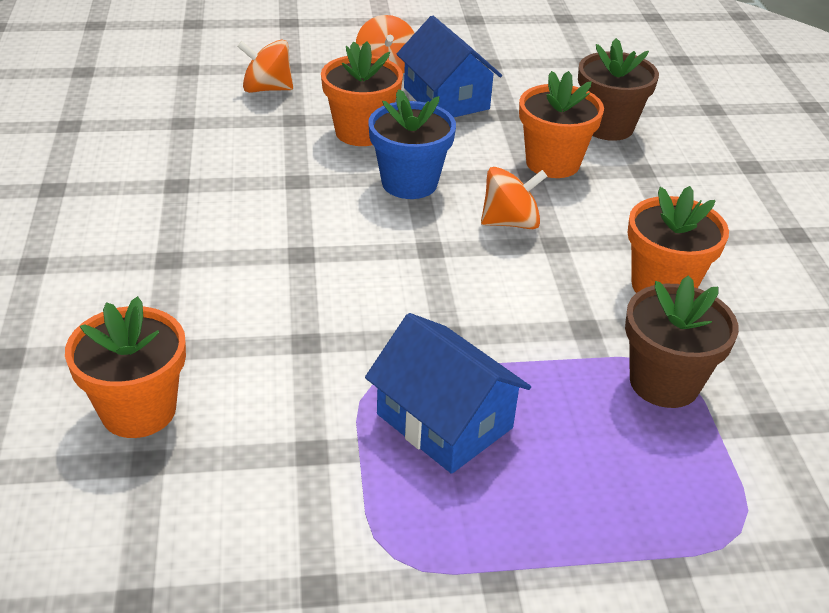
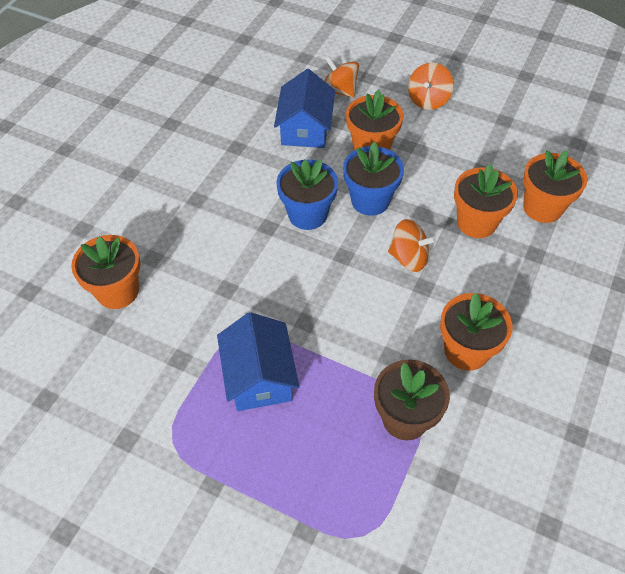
camera: 35 degrees right, 15 degrees up
(343, 223) = (307, 214): none -> blue flower pot
(446, 98) = (448, 140): blue house -> blue house (305, 128)
(608, 127) = (542, 208): brown flower pot -> orange flower pot

